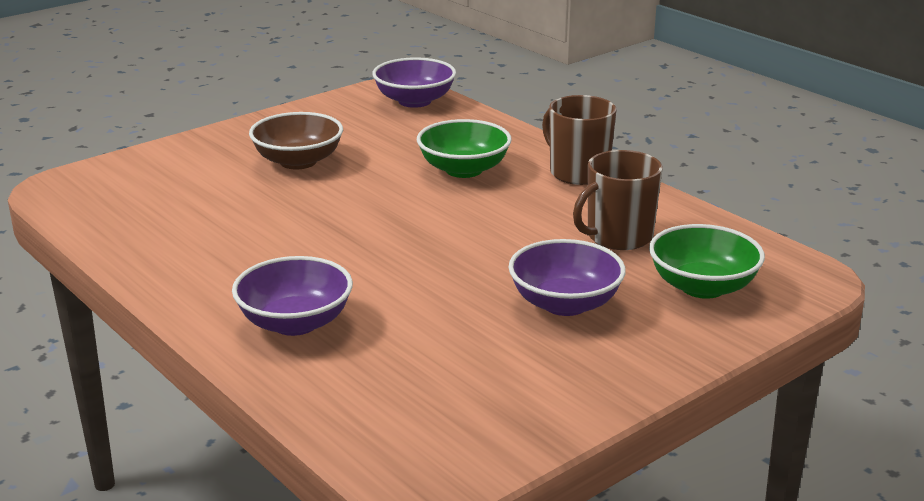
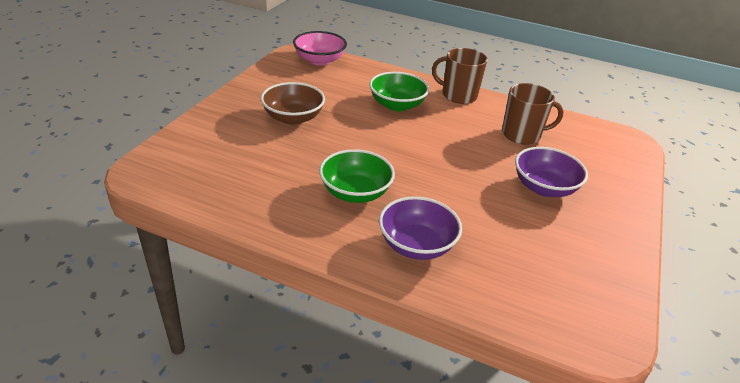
camera: 30 degrees left, 10 degrees up
(414, 101) = (319, 60): purple bowl -> pink bowl
(618, 237) = (522, 135): brown mug -> brown mug turned 120 degrees counterclockwise
(702, 287) = (593, 158): green bowl -> green bowl (355, 192)

